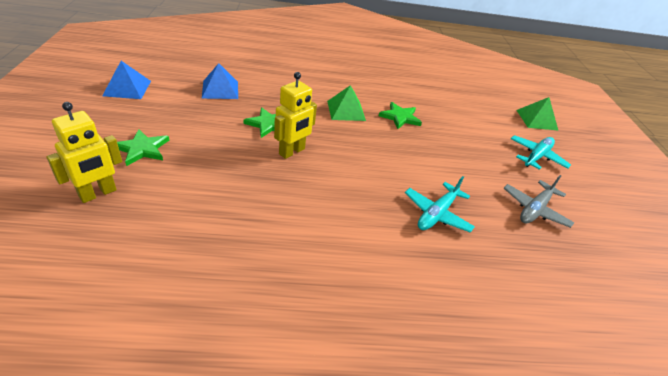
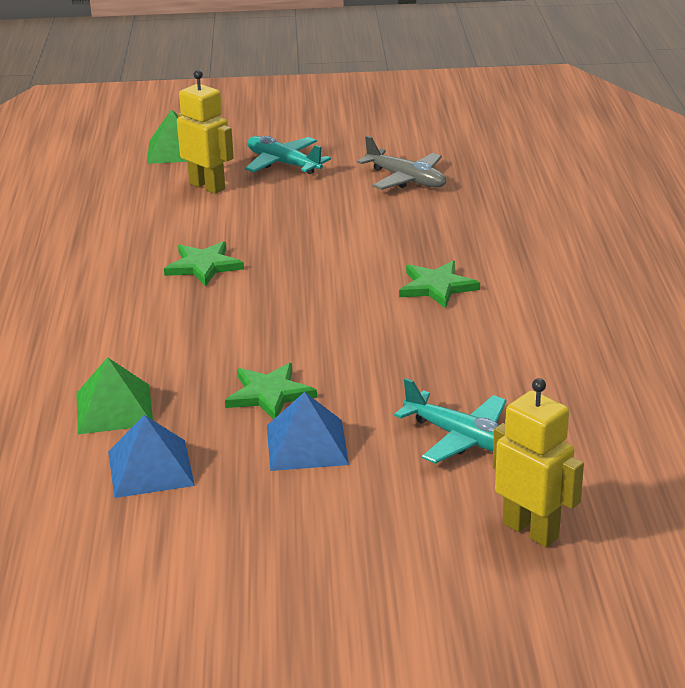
camera: 85 degrees left, 10 degrees down
(127, 88) = (176, 597): blue pyramid -> blue pyramid (306, 445)
(142, 149) = (396, 516): green star -> green star (437, 287)
(292, 152) = (346, 363): yellow robot -> yellow robot (207, 186)
(346, 110) = (196, 318): green pyramid -> green pyramid (114, 408)
(436, 214) = (445, 245): turquoise plane -> turquoise plane (463, 438)

